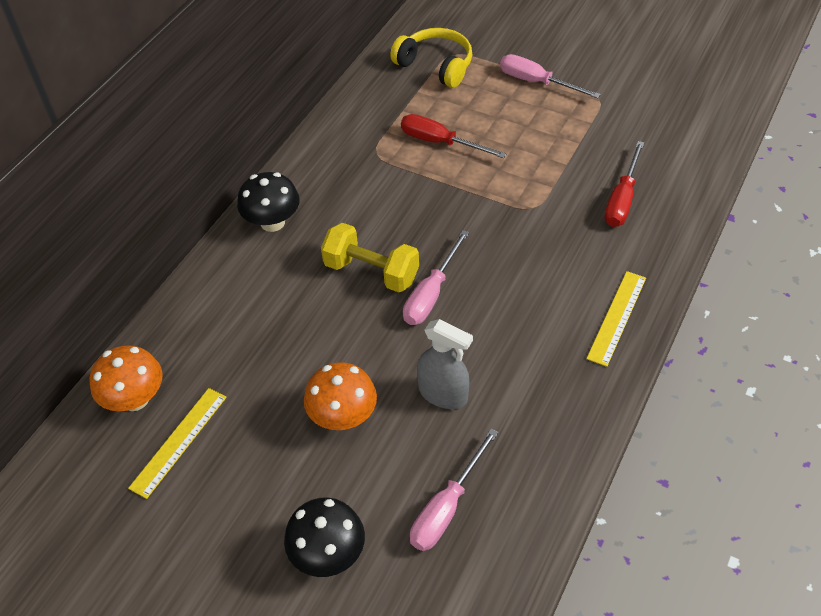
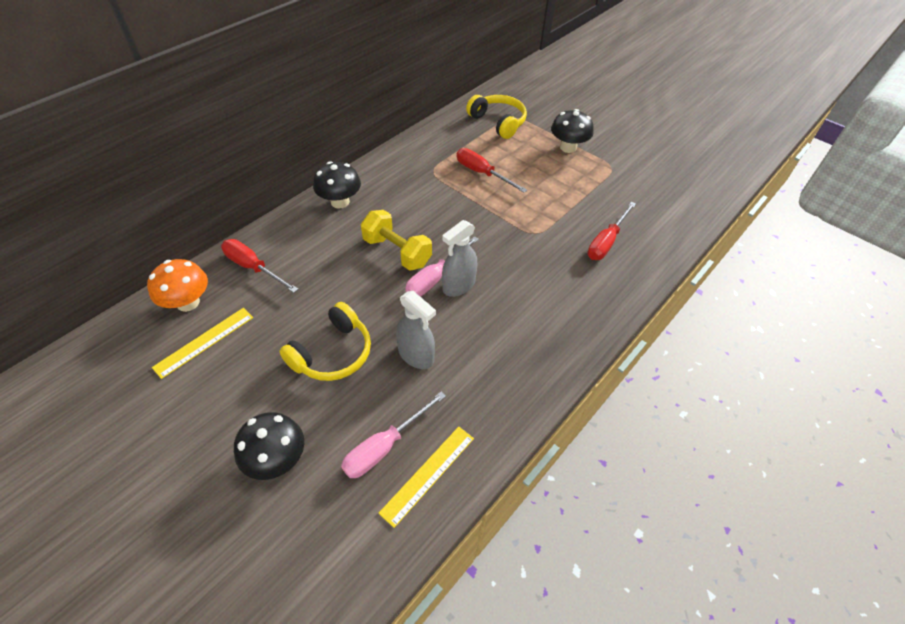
camera: 10 degrees right, 0 degrees up
(198, 334) = (253, 267): none -> red screwdriver
(343, 416) = (333, 353): orange mushroom -> yellow headphones
(463, 297) = (458, 285): none -> grey spray bottle
(536, 82) = (568, 147): pink screwdriver -> black mushroom
(617, 317) = (574, 329): yellow ruler -> yellow ruler (428, 474)

